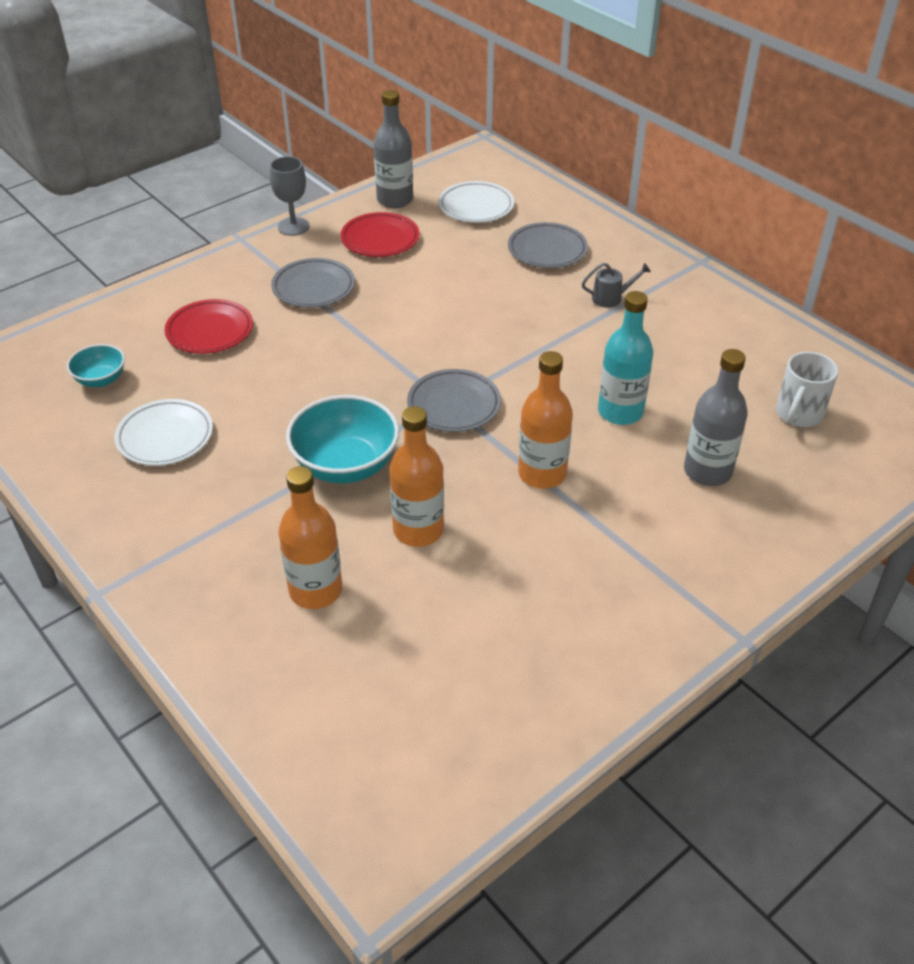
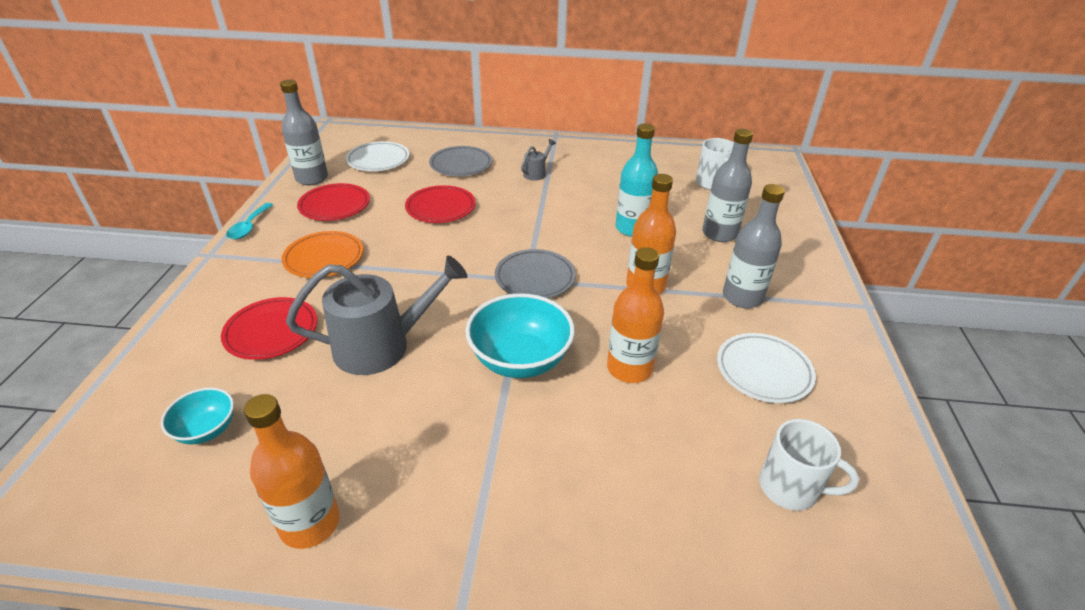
camera: 45 degrees left, 5 degrees down
(165, 437) = (340, 436): white plate -> white plate (763, 371)
(265, 389) = (381, 346): none -> grey watering can
(293, 226) = (249, 227): grey goblet -> turquoise spoon
(313, 287) = (324, 258): grey plate -> orange plate
(315, 590) = (627, 461): orange bottle -> orange bottle (310, 523)
(402, 700) = (791, 488): none -> white mug
(465, 289) = (441, 208): none -> red plate
(620, 544) = (742, 297): none -> grey bottle

